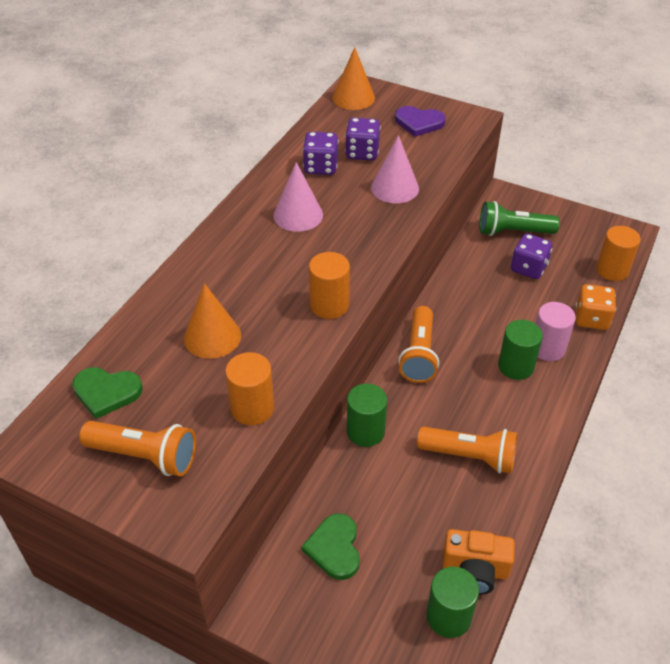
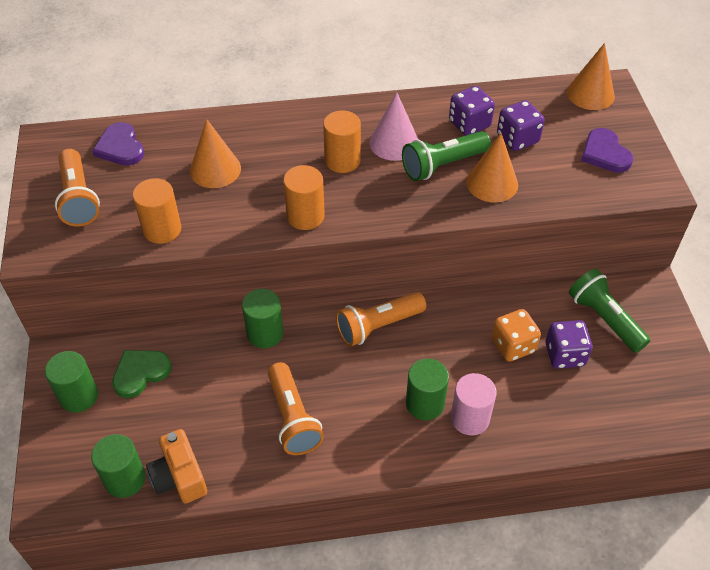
camera: 55 degrees right, 5 degrees up
(106, 392) = (120, 147): green heart -> purple heart
(322, 614) = (79, 396): none -> green cylinder
(350, 202) = (443, 165): none -> green flashlight
(395, 188) = (492, 183): pink cone -> orange cone
(591, 319) = (543, 438): orange dice -> orange dice (513, 346)
(612, 270) = (632, 426): orange cylinder -> orange cylinder (342, 160)

